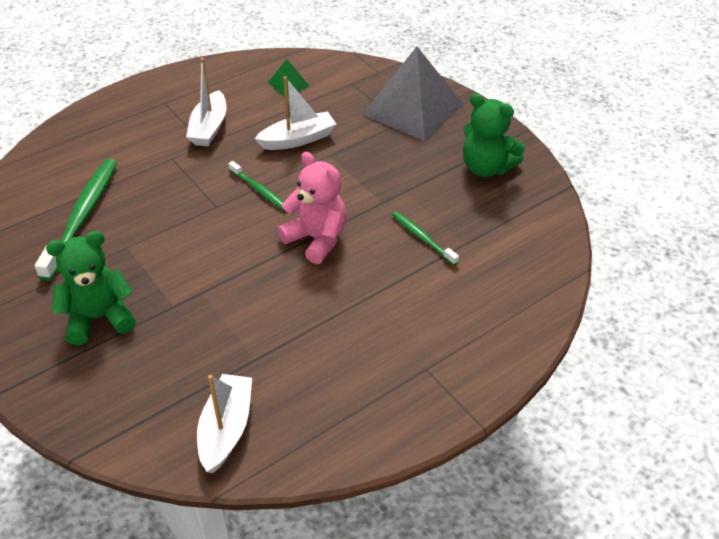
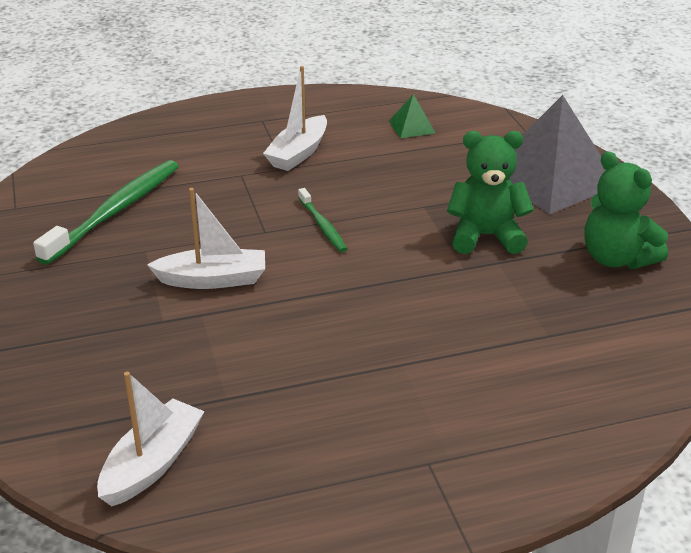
camera: 20 degrees right, 10 degrees down
(99, 318) = (77, 313): green teddy bear -> green teddy bear (485, 236)
(297, 139) = (394, 183): white boat -> white boat (212, 279)
(316, 239) = (363, 290): pink teddy bear -> none
(422, 237) = (495, 316): green toothbrush -> none

